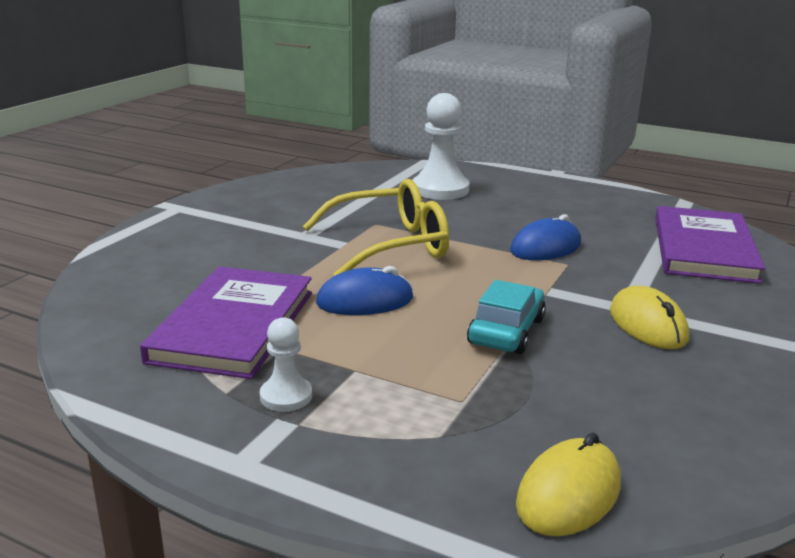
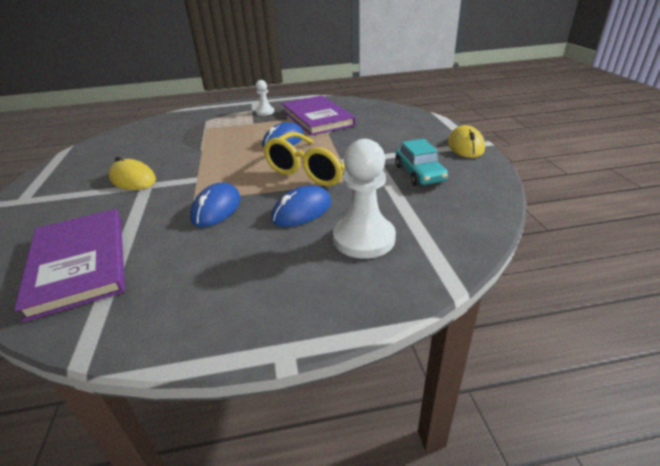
camera: 145 degrees right, 10 degrees up
(462, 218) = (302, 211): none -> blue mouse
(506, 331) = (206, 152): turquoise car -> turquoise car (419, 174)
(569, 494) = (157, 122): yellow mouse -> yellow mouse (465, 146)

